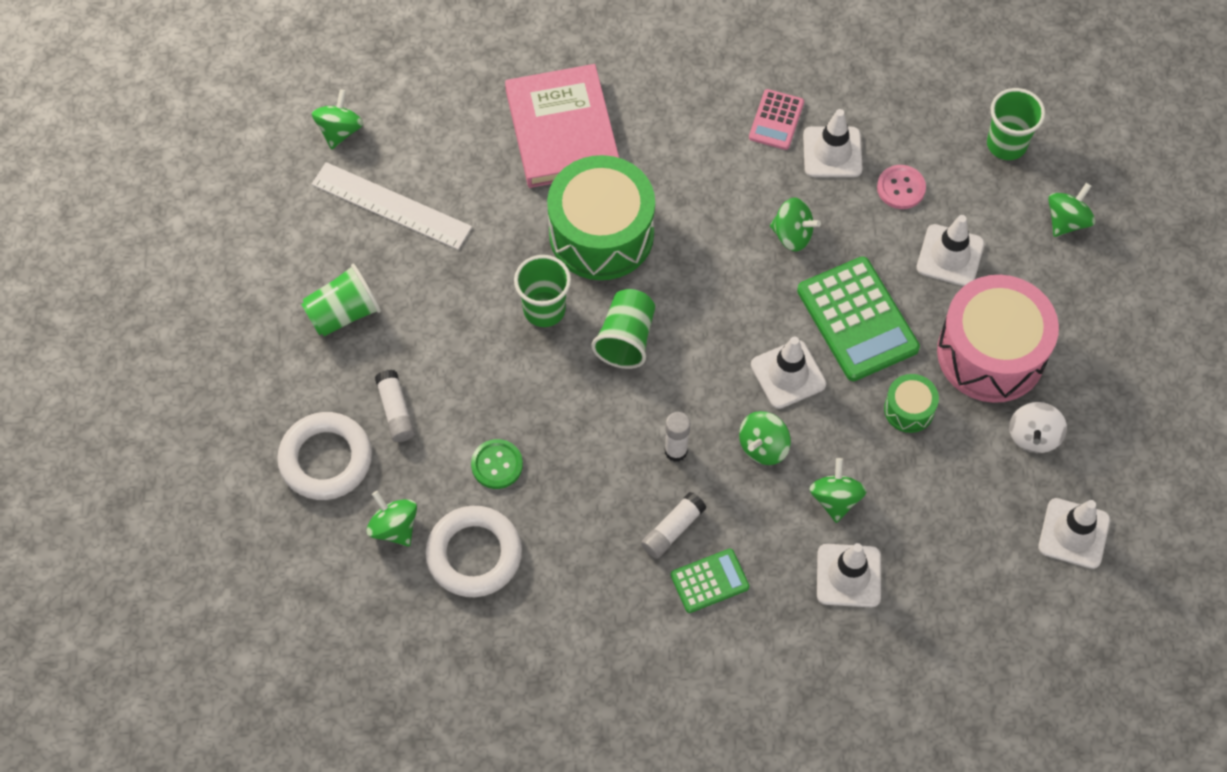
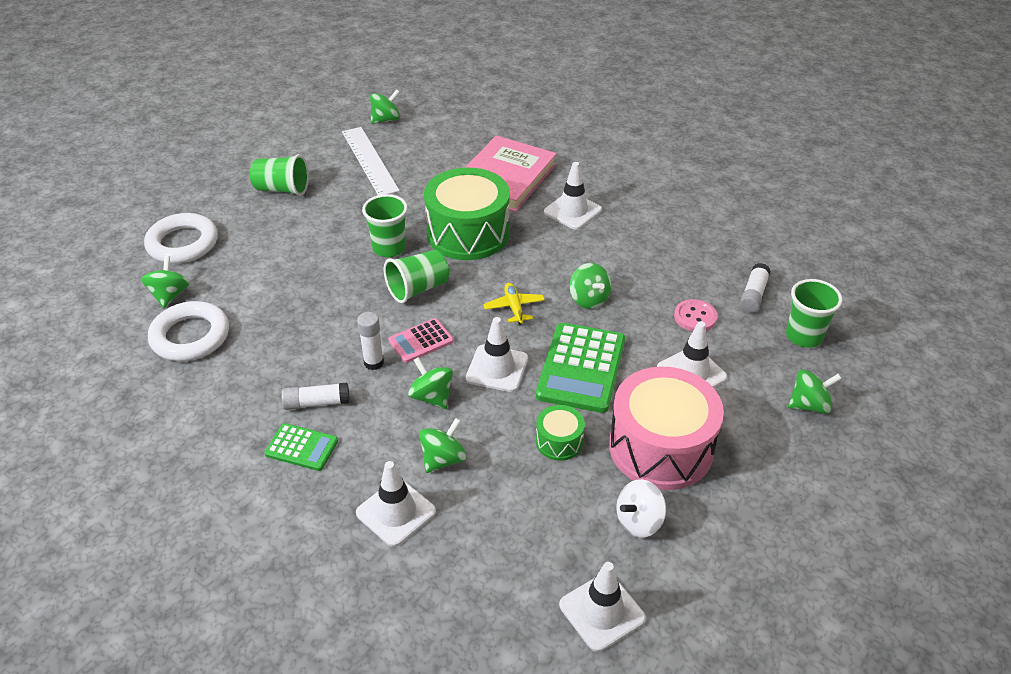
camera: 40 degrees right, 20 degrees down
(396, 411) = (247, 245): white glue stick -> white glue stick (753, 295)
(497, 465) = (263, 302): green button -> none
(736, 295) = (514, 307): none -> yellow plane
(763, 447) = (432, 397): green spinning top -> green spinning top turned 60 degrees clockwise
(776, 120) = (645, 239): pink calculator -> pink calculator (421, 341)
(832, 152) = (666, 274): white traffic cone -> white traffic cone (572, 211)

